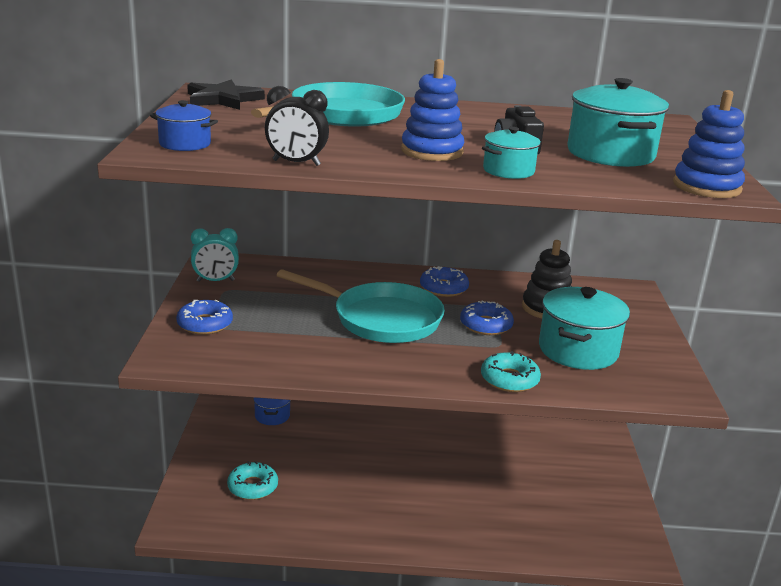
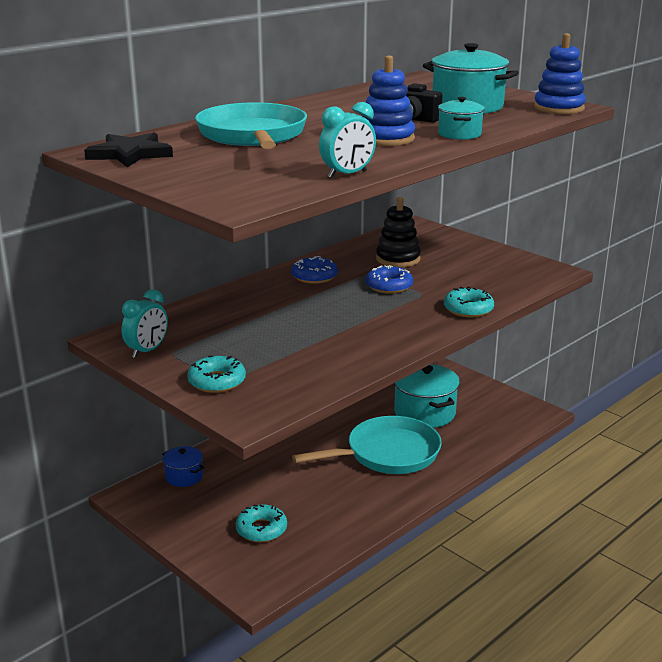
camera: 45 degrees left, 0 degrees up
(185, 144) = (236, 192): blue pot -> none
(205, 324) = (217, 381): blue donut -> turquoise donut
(296, 163) = (347, 174): black clock -> turquoise clock
(380, 319) = (322, 315): turquoise pan -> turquoise pan (387, 454)
(578, 350) = (464, 274): turquoise pot -> turquoise pot (424, 413)

